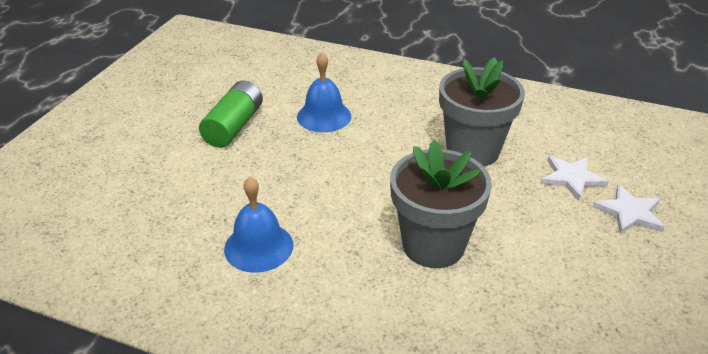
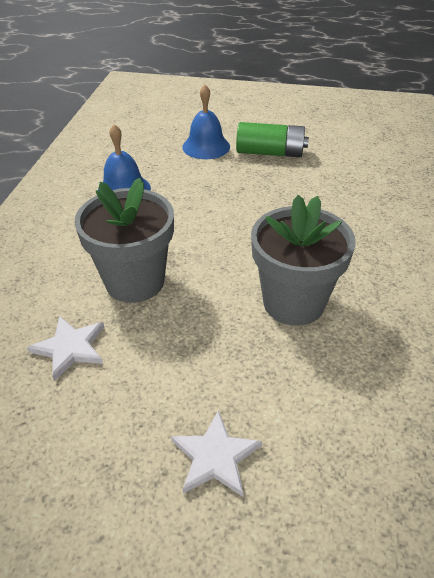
camera: 80 degrees right, 5 degrees up
(324, 116) = (309, 195): blue bell -> blue bell (206, 146)
(572, 178) = (271, 396): white star -> white star (70, 348)

